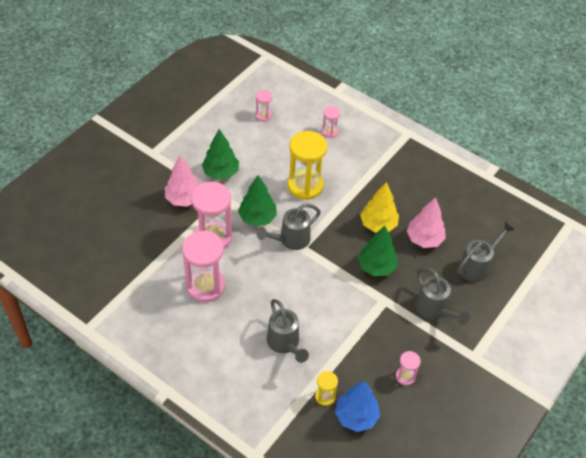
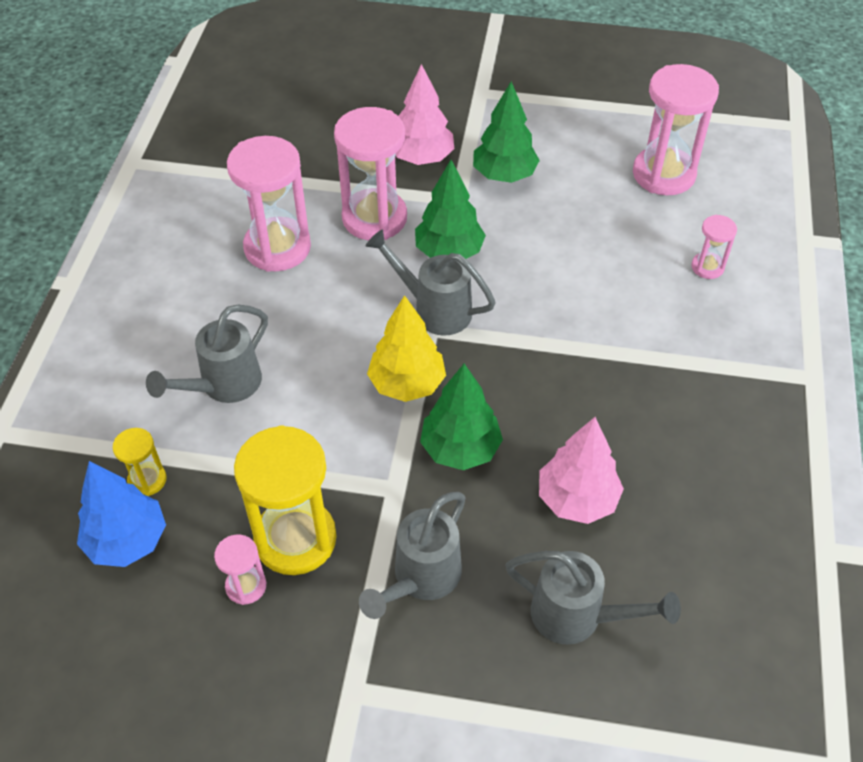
camera: 65 degrees right, 0 degrees up
(263, 115) = (663, 174): pink hourglass -> pink hourglass, size x2.06
(305, 186) = (561, 283): yellow hourglass -> yellow hourglass (295, 539)
(378, 224) = (557, 415): yellow tree -> yellow tree (407, 384)

